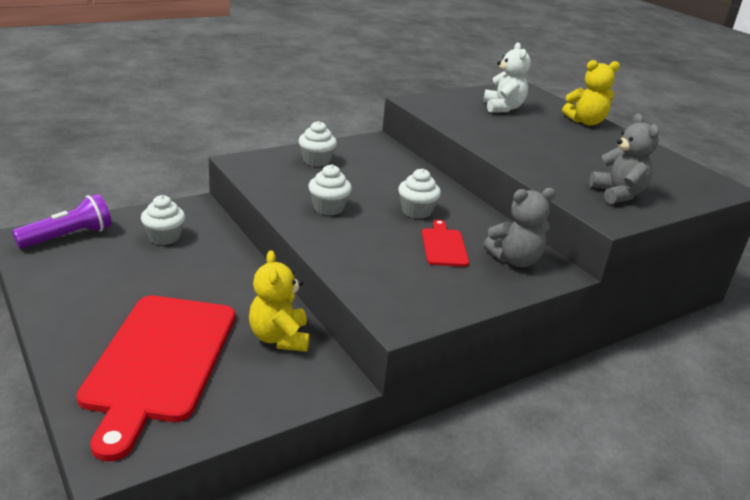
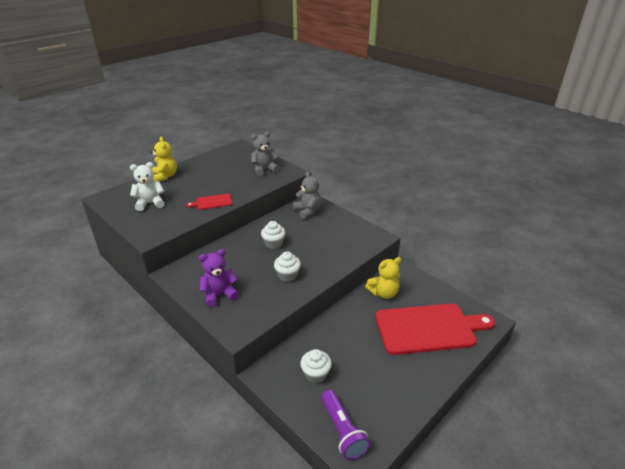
camera: 100 degrees left, 5 degrees up
(69, 236) = (342, 431): purple flashlight -> purple flashlight turned 150 degrees counterclockwise
(316, 161) = (219, 294): white cupcake -> purple teddy bear
(443, 246) = (307, 231): red cutting board -> red cutting board (212, 202)

